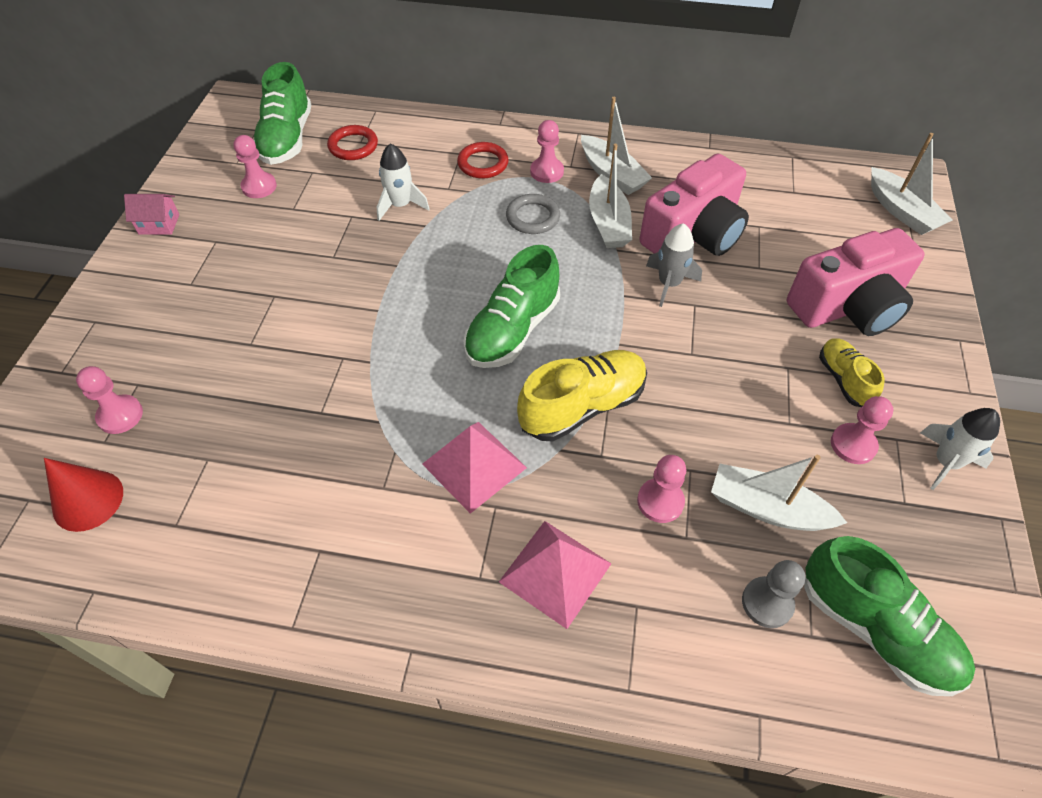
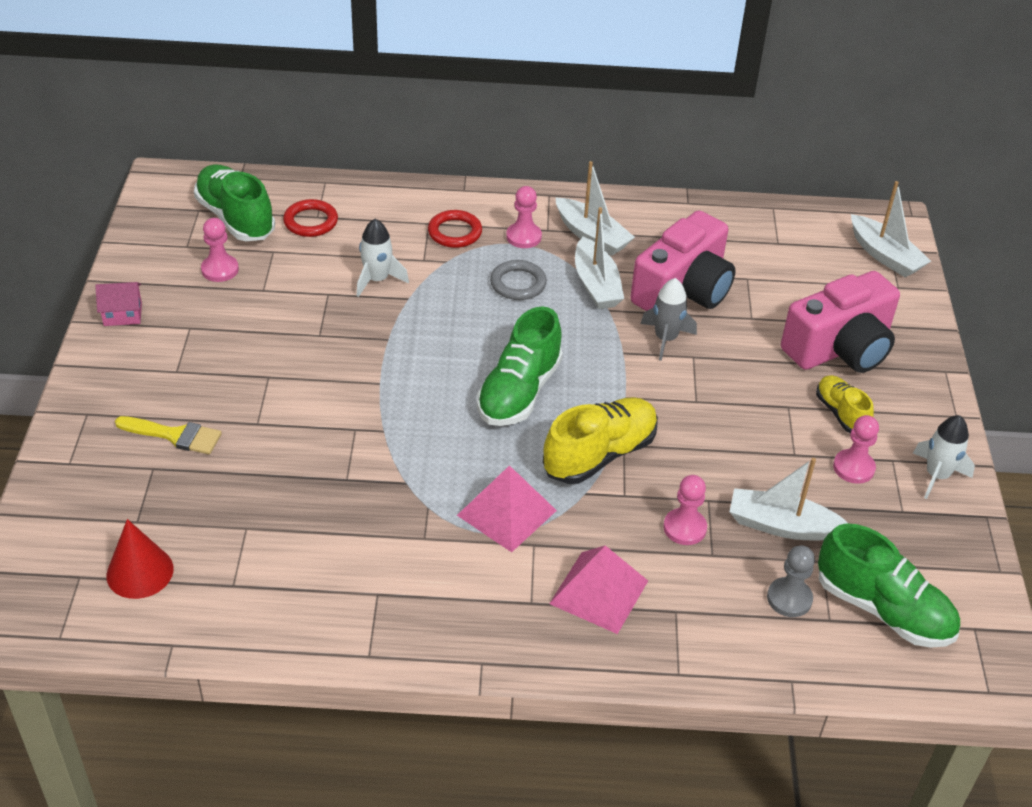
camera: 10 degrees left, 10 degrees down
(120, 415) = (145, 497): pink pawn -> none
(169, 351) = (175, 435): none -> yellow brush
(287, 139) = (236, 218): green shoe -> green shoe turned 150 degrees clockwise

